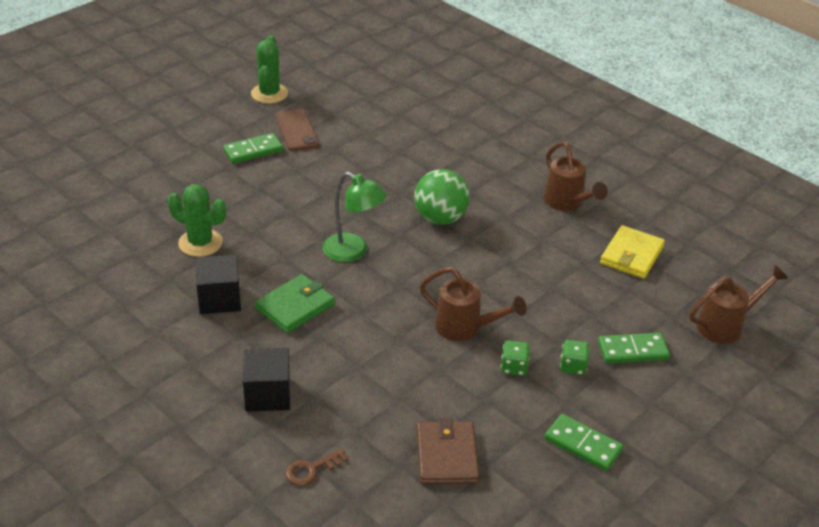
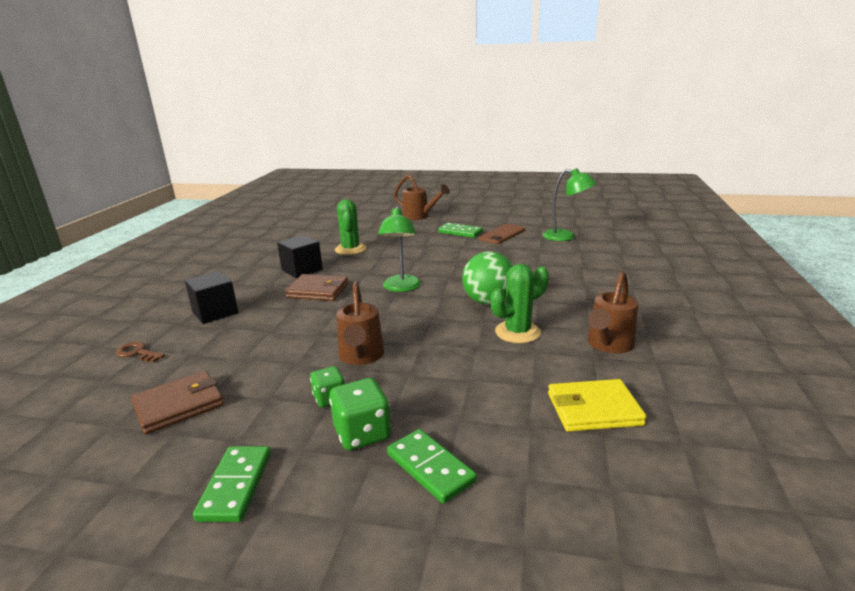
camera: 60 degrees right, 15 degrees down
(269, 94) = (523, 218): green cactus -> green cactus (517, 332)
(295, 307) = (318, 291): green wallet -> brown wallet
(354, 101) = (566, 236): none -> green lamp
(573, 366) = (362, 433): green dice -> green dice, size x1.55
(726, 325) = (576, 540): brown watering can -> brown watering can (420, 217)

